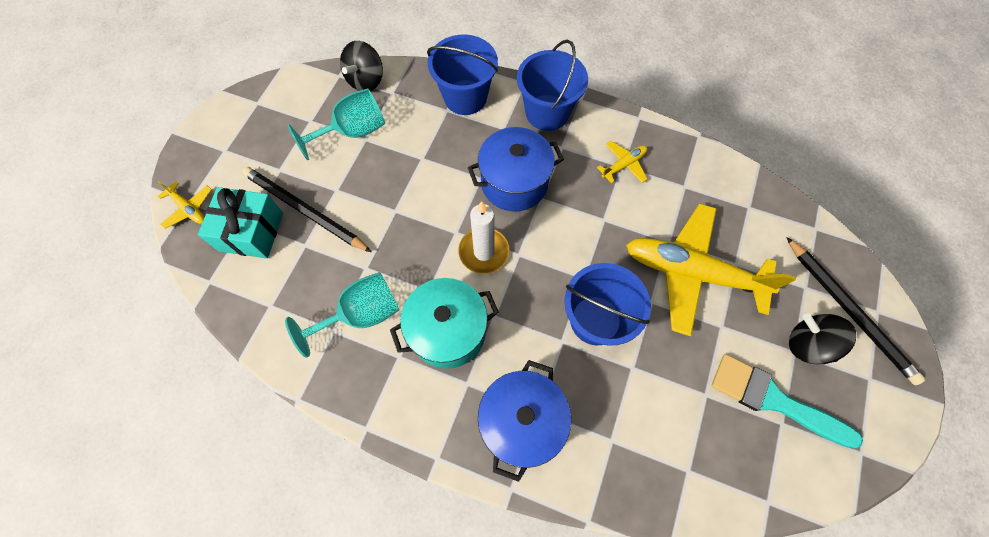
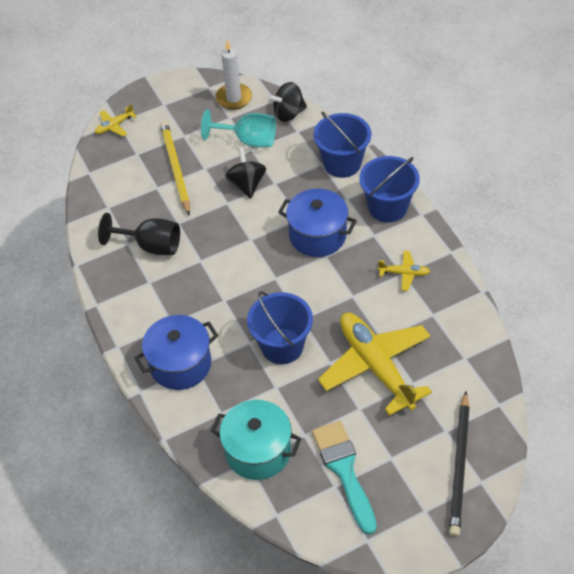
camera: 45 degrees right, 15 degrees down
(189, 209) = (114, 126): yellow plane -> yellow plane turned 60 degrees clockwise
(251, 232) = (135, 160): turquoise gift -> none
(305, 211) = (175, 168): black pencil -> yellow pencil
(361, 314) = (151, 246): turquoise goblet -> black goblet
(448, 331) = (189, 289): turquoise pot -> turquoise pot (258, 451)
(484, 252) = (255, 262): white candle -> white candle (234, 98)
(807, 344) = (405, 460): black spinning top -> black spinning top (247, 184)

